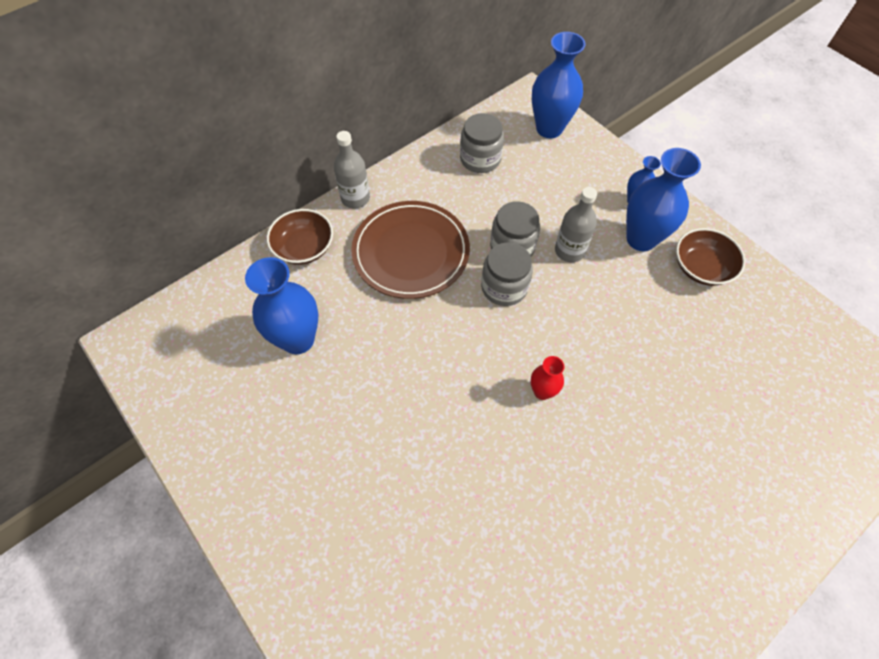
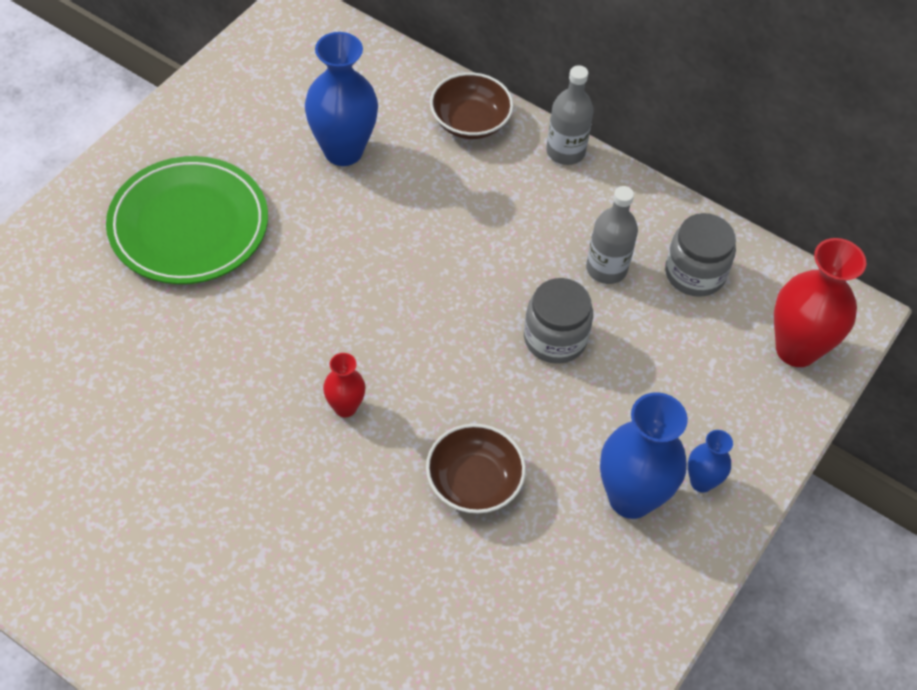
camera: 70 degrees right, 5 degrees down
(332, 477) = (189, 225): none -> green plate
(411, 252) = (503, 229): brown plate -> none
(504, 287) = (486, 340): grey jar -> none
(549, 128) = (796, 349): blue vase -> red vase
(569, 251) = (574, 408): grey bottle -> grey bottle (606, 268)
(701, 267) = (609, 585): brown bowl -> brown bowl (474, 482)

